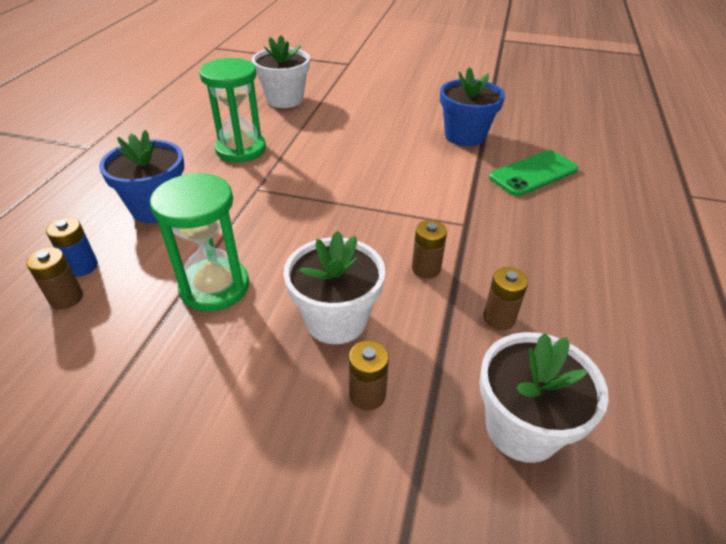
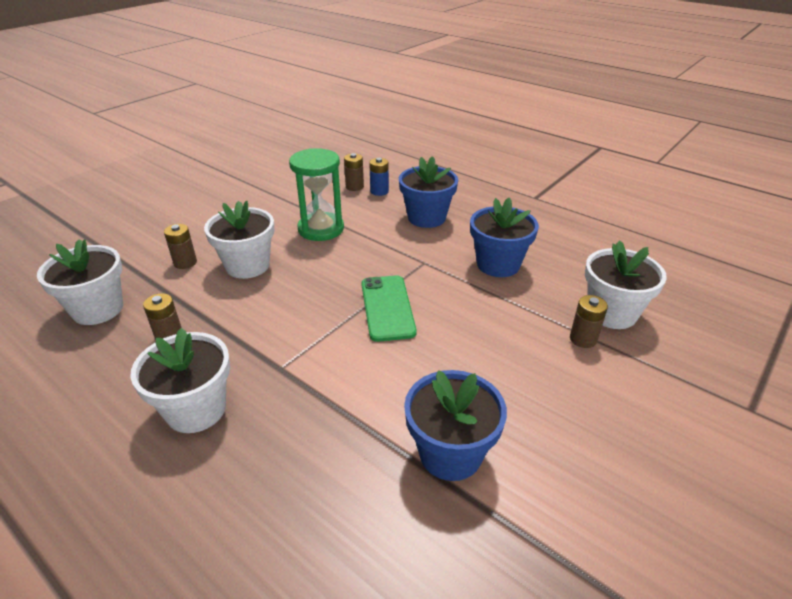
camera: 115 degrees right, 5 degrees down
(241, 149) = (498, 264): green hourglass -> blue flower pot
(426, 268) = (251, 320): brown battery -> brown battery (583, 339)
(533, 173) = (318, 481): green phone -> green phone (387, 308)
(548, 250) = (196, 409): none -> white flower pot

